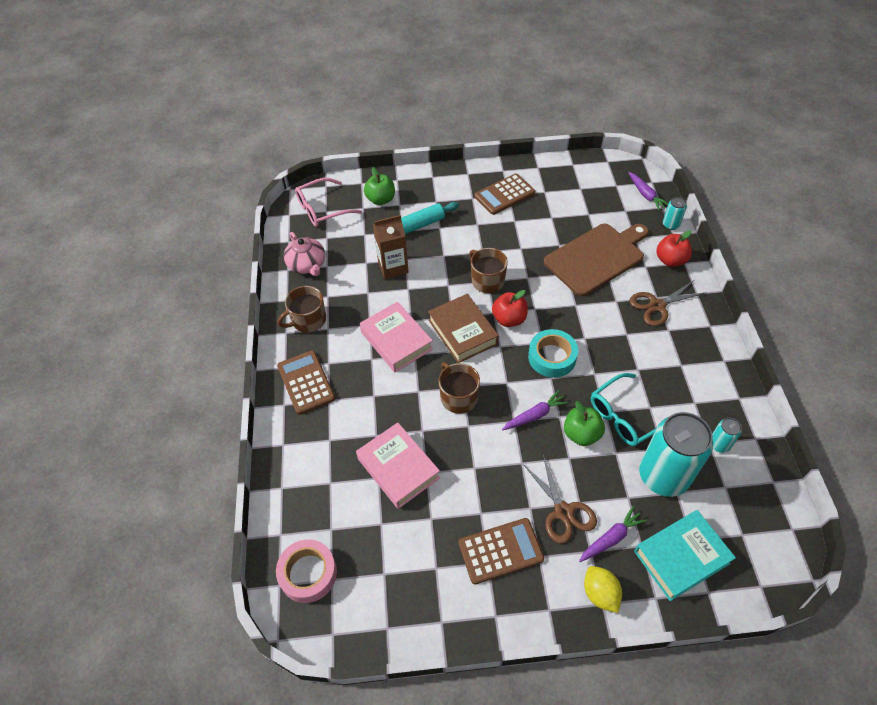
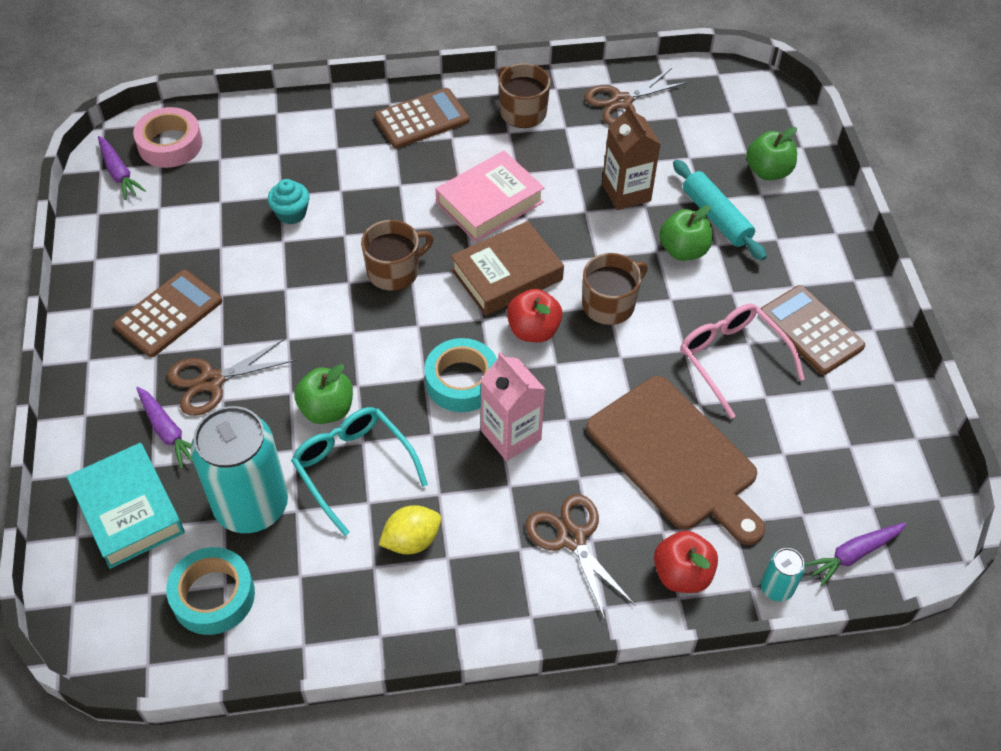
camera: 85 degrees right, 0 degrees up
(307, 265) = (621, 101): pink teapot -> brown scissors
(323, 209) = (735, 108): pink glasses -> pink glasses (732, 360)
(398, 468) = (291, 213): pink book -> turquoise cupcake
(444, 243) = (683, 250): none -> green apple
(500, 551) = (169, 314): brown calculator -> brown calculator turned 120 degrees counterclockwise
(535, 415) = (361, 356): purple carrot -> purple carrot (119, 173)
(590, 332) = (511, 435): none -> pink carton
(600, 593) = (98, 413): yellow lemon -> yellow lemon (411, 540)
(719, 444) = (296, 589): turquoise can -> none
(735, 493) = (213, 596): none -> turquoise tape

